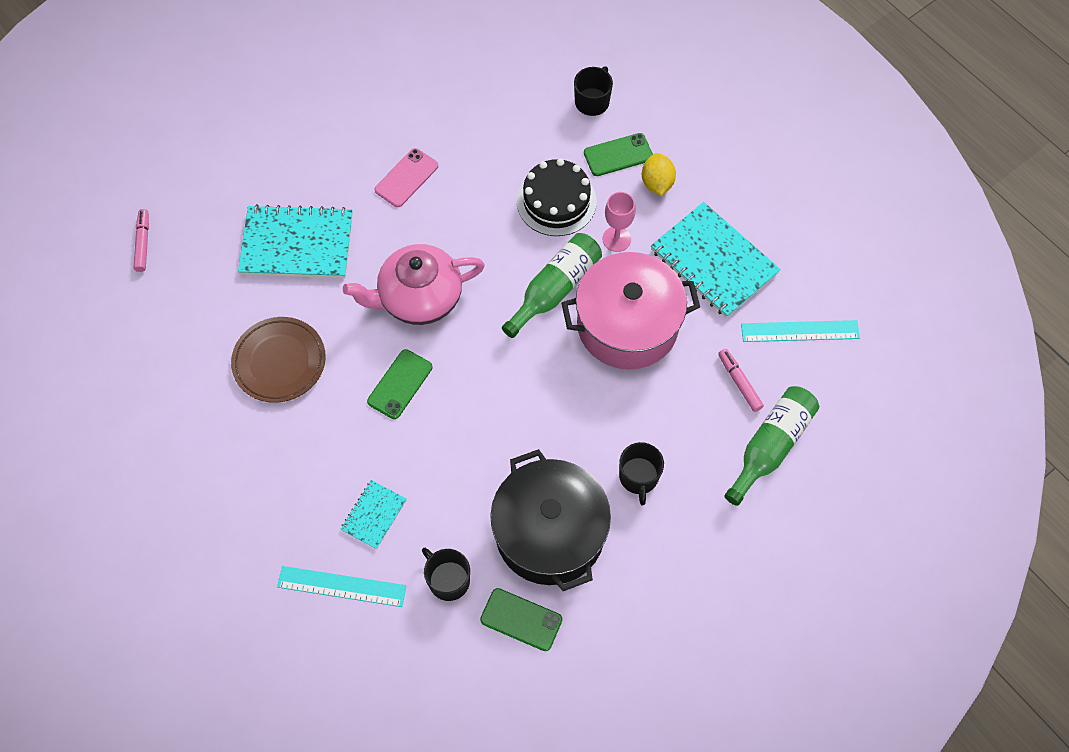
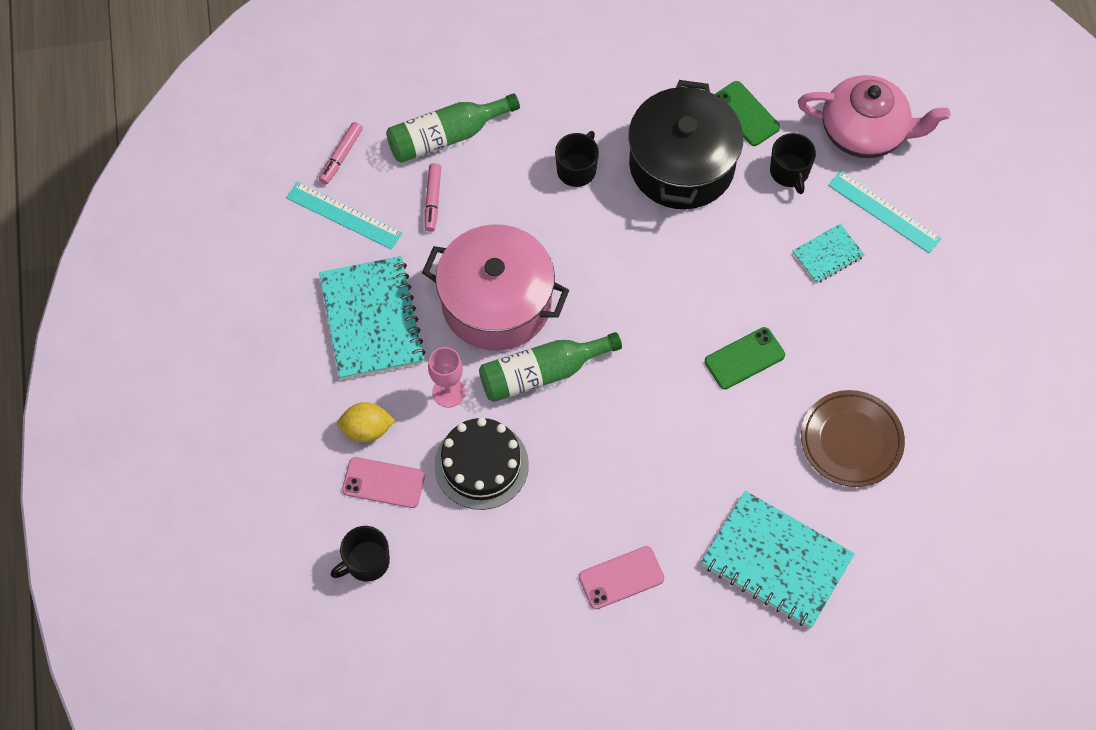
camera: 150 degrees left, 0 degrees up
(143, 243) = (942, 652): pink marker -> pink marker (341, 156)
(419, 298) = (681, 434): pink teapot -> pink teapot (865, 132)
(618, 155) = (383, 482): green phone -> pink phone
(657, 183) = (367, 429): yellow lemon -> yellow lemon turned 60 degrees clockwise

